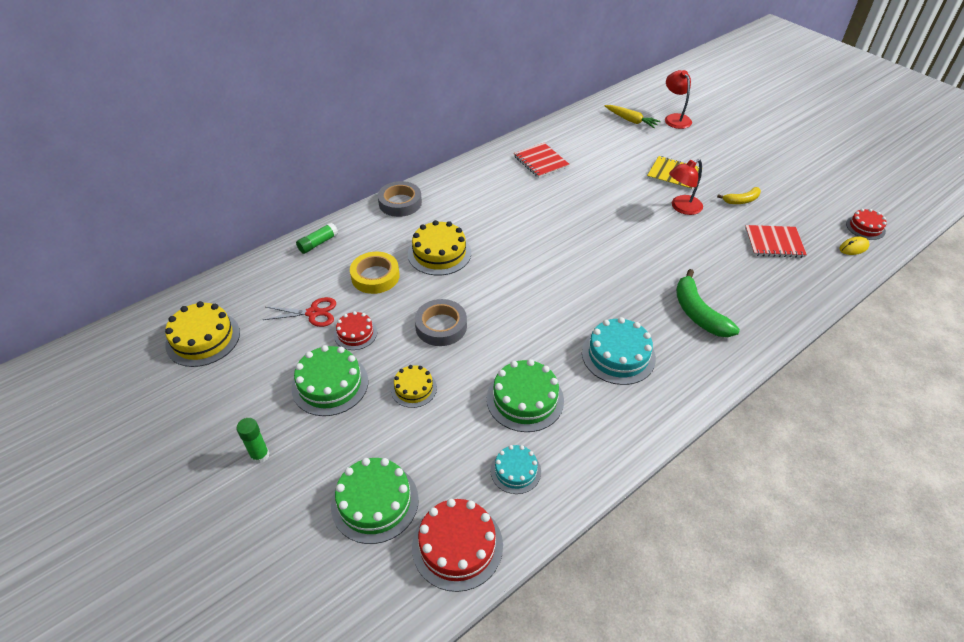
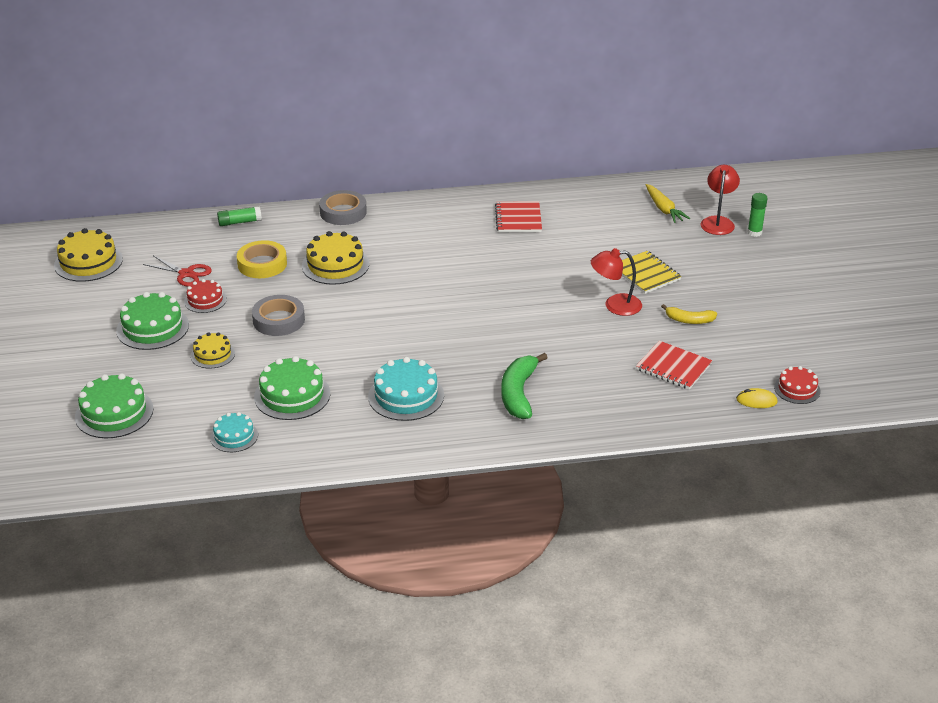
camera: 30 degrees right, 10 degrees down
(260, 455) = (62, 353): green glue stick -> green glue stick (754, 232)
(457, 545) = (145, 461): red cake -> none

